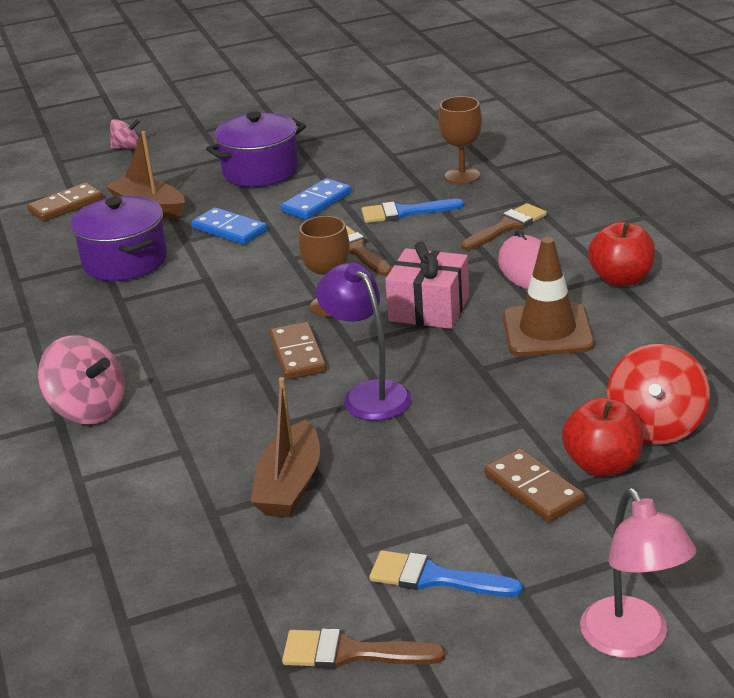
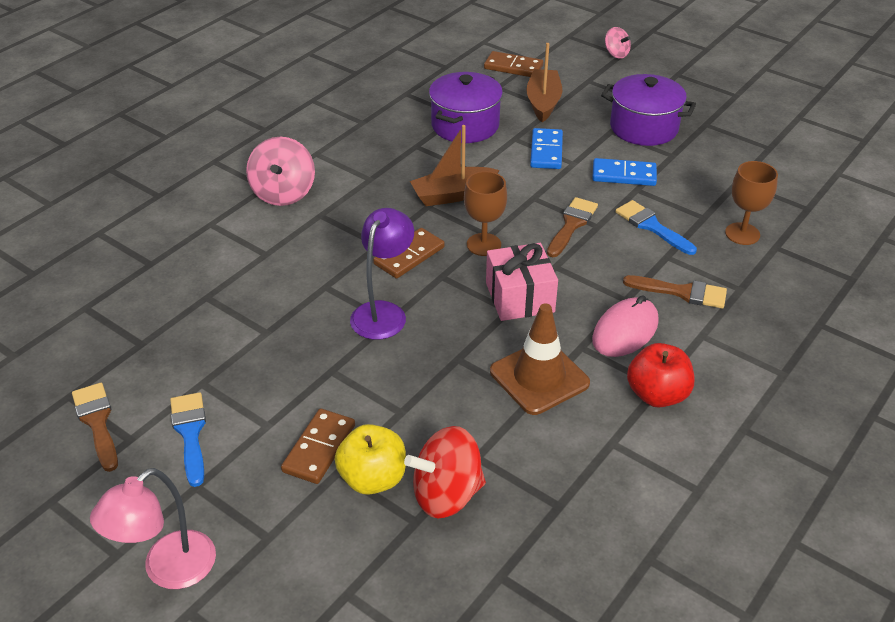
camera: 55 degrees right, 10 degrees up
(290, 485) = (255, 319): brown boat -> brown boat (453, 195)
(602, 465) = (373, 478): red apple -> yellow apple

